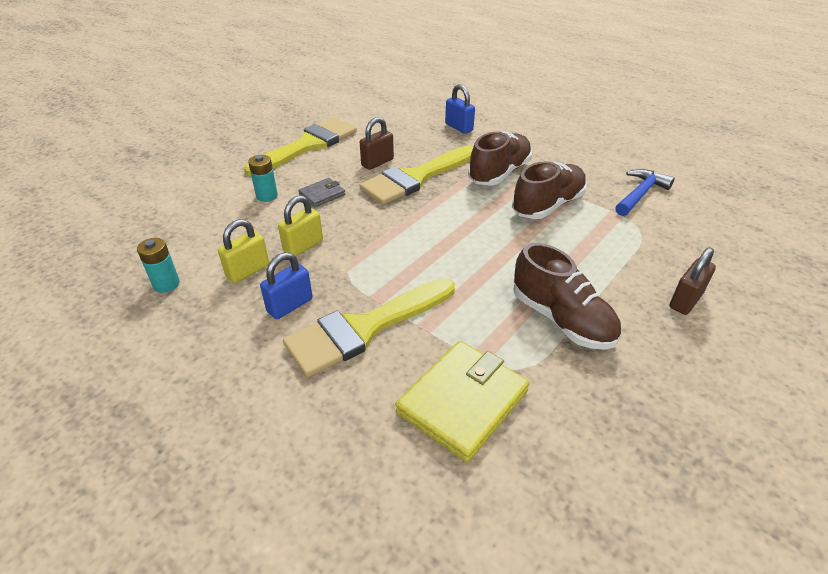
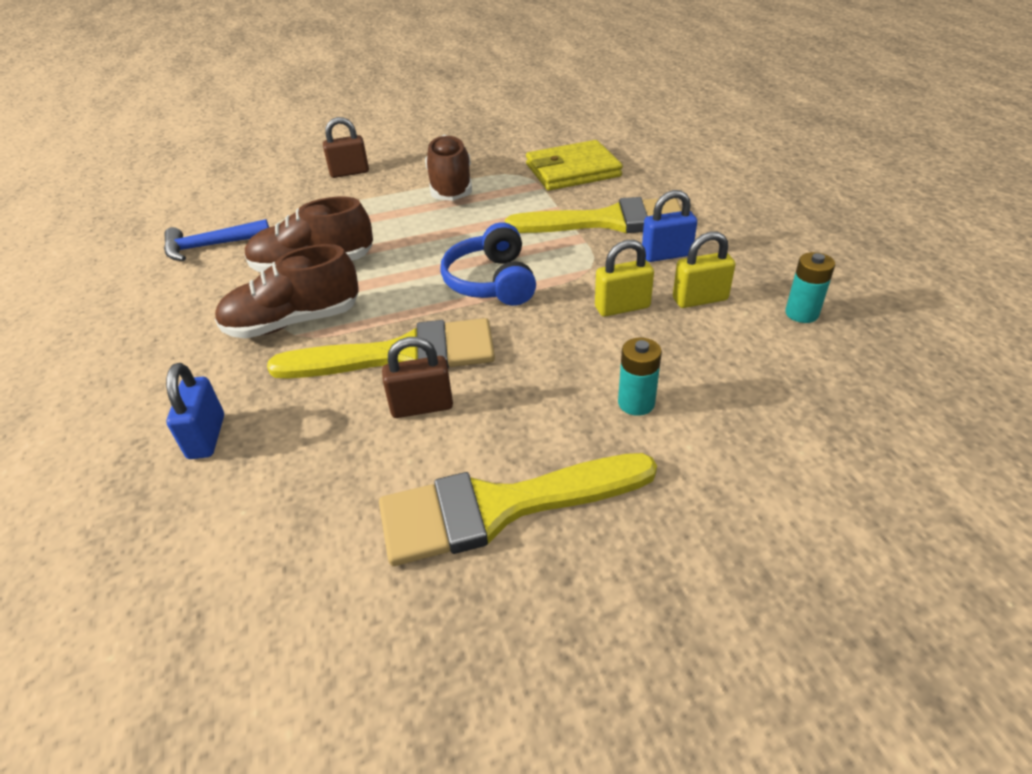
camera: 145 degrees left, 0 degrees up
(322, 194) = (552, 374): grey wallet -> none
(411, 234) = (491, 282): none -> blue headphones

